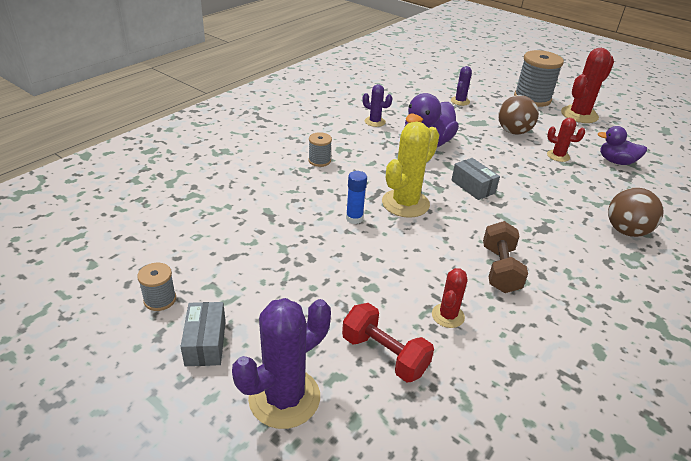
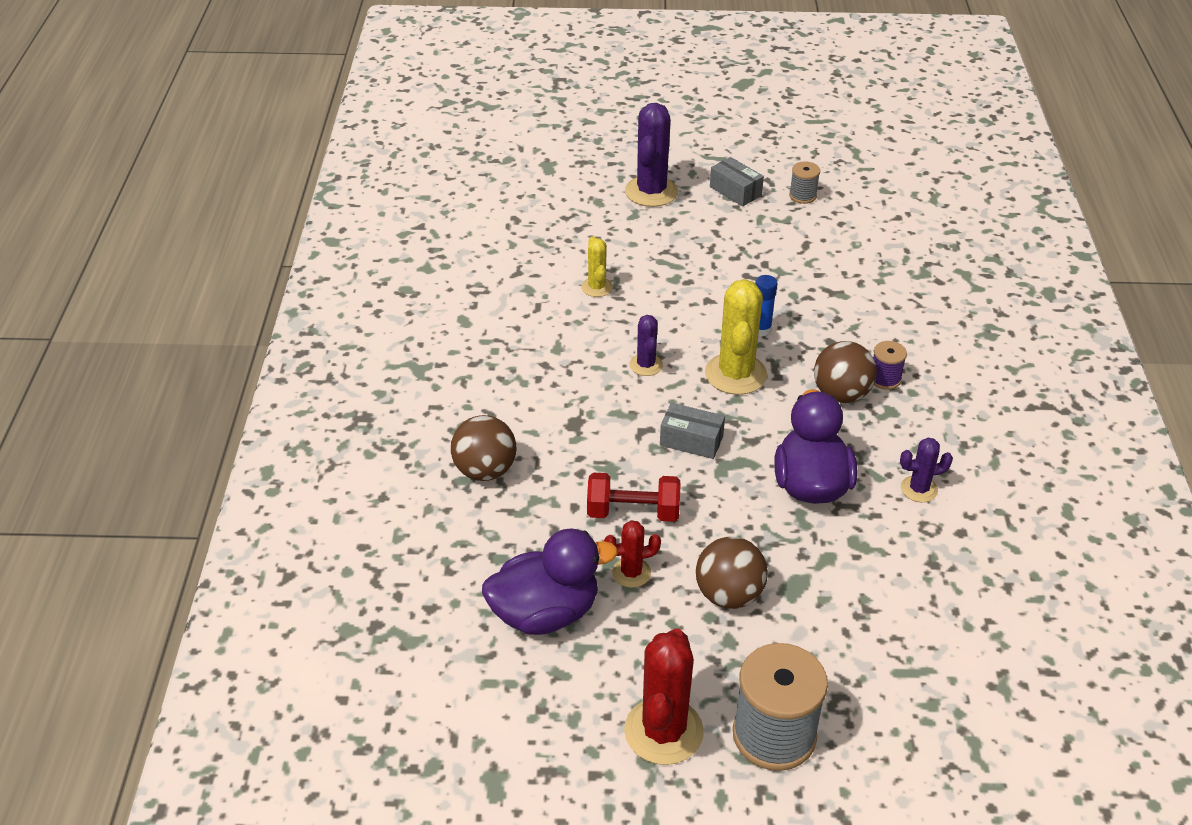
camera: 145 degrees right, 5 degrees up
(319, 161) = (885, 379): grey spool -> purple spool
(355, 166) = (841, 394): none -> brown ball
(384, 355) = (616, 240): red dumbbell -> red dumbbell (633, 512)
(448, 316) = (597, 287): red cactus -> yellow cactus
(460, 101) = (872, 632): purple cactus -> purple cactus (646, 365)
(500, 269) = (586, 349): brown dumbbell -> none
(616, 162) = (545, 613): purple duck -> purple duck, size x1.61

